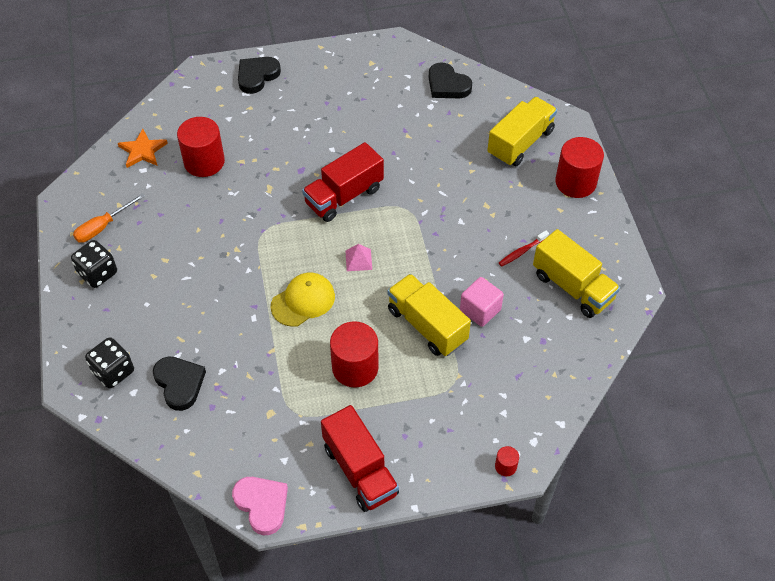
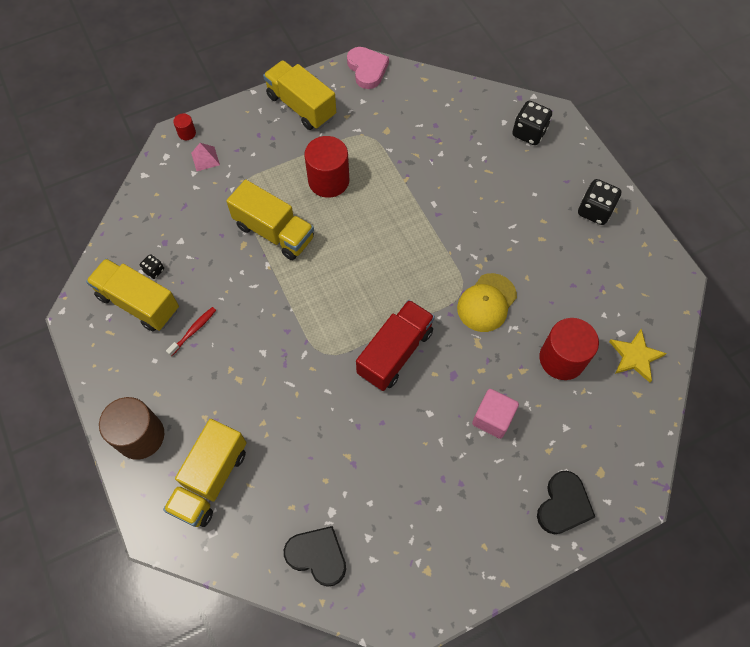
camera: 165 degrees right, 10 degrees up
(103, 227) = (620, 257): orange screwdriver -> none
(142, 151) = (635, 356): orange star -> yellow star
(179, 383) = (470, 136): black heart -> none
(262, 505) = (367, 69): pink heart -> pink heart turned 150 degrees counterclockwise
(303, 301) = (395, 228): yellow cap -> yellow cap (486, 302)
(358, 260) = (356, 282): pink pyramid -> pink pyramid (205, 158)
(360, 470) = (301, 106): red truck -> yellow truck
(480, 310) = (227, 258): pink cube -> pink cube (492, 418)
(555, 314) = (154, 270): none -> black dice
(575, 182) = (140, 436): red cylinder -> brown cylinder

